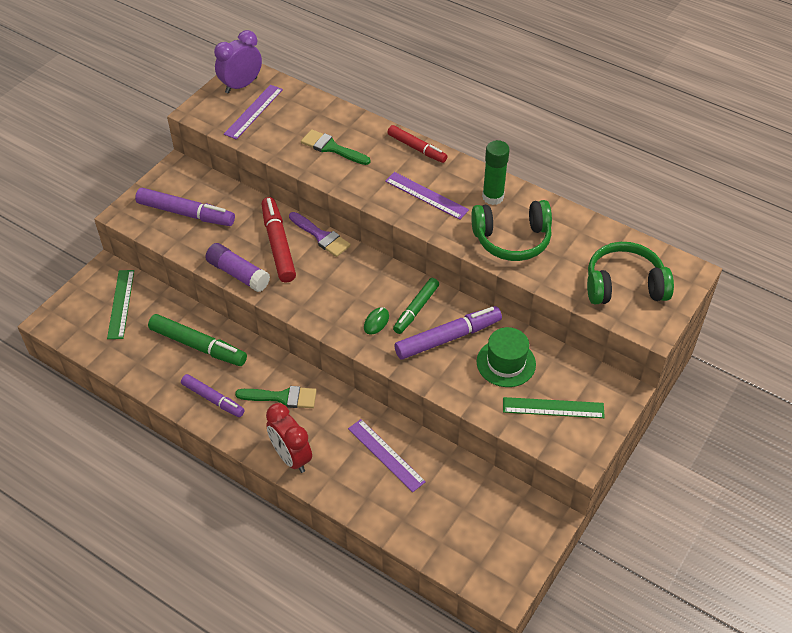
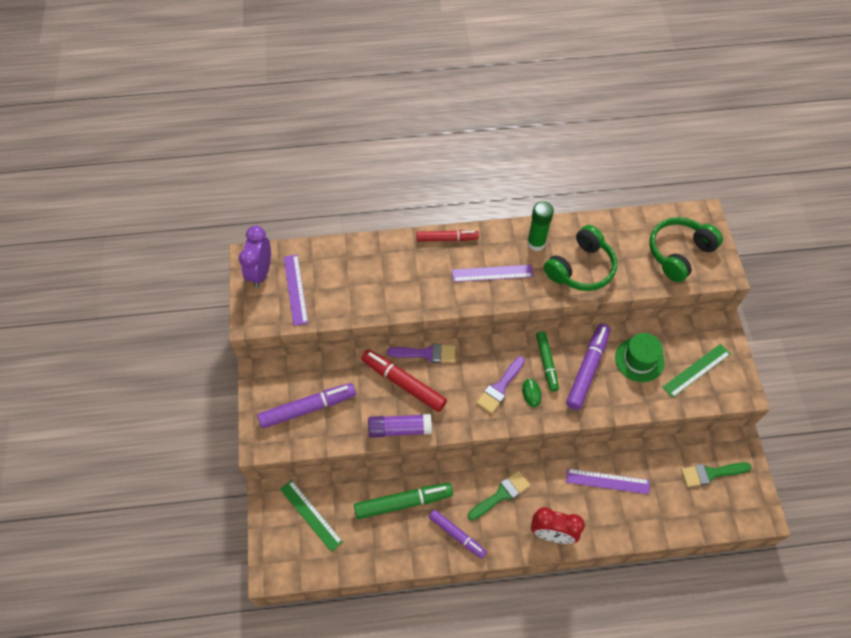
camera: 40 degrees left, 10 degrees up
(213, 399) = (457, 535): purple marker -> purple marker turned 45 degrees clockwise
(331, 148) = (387, 280): green brush -> green brush (710, 473)
(353, 300) = (499, 387): none -> purple brush

